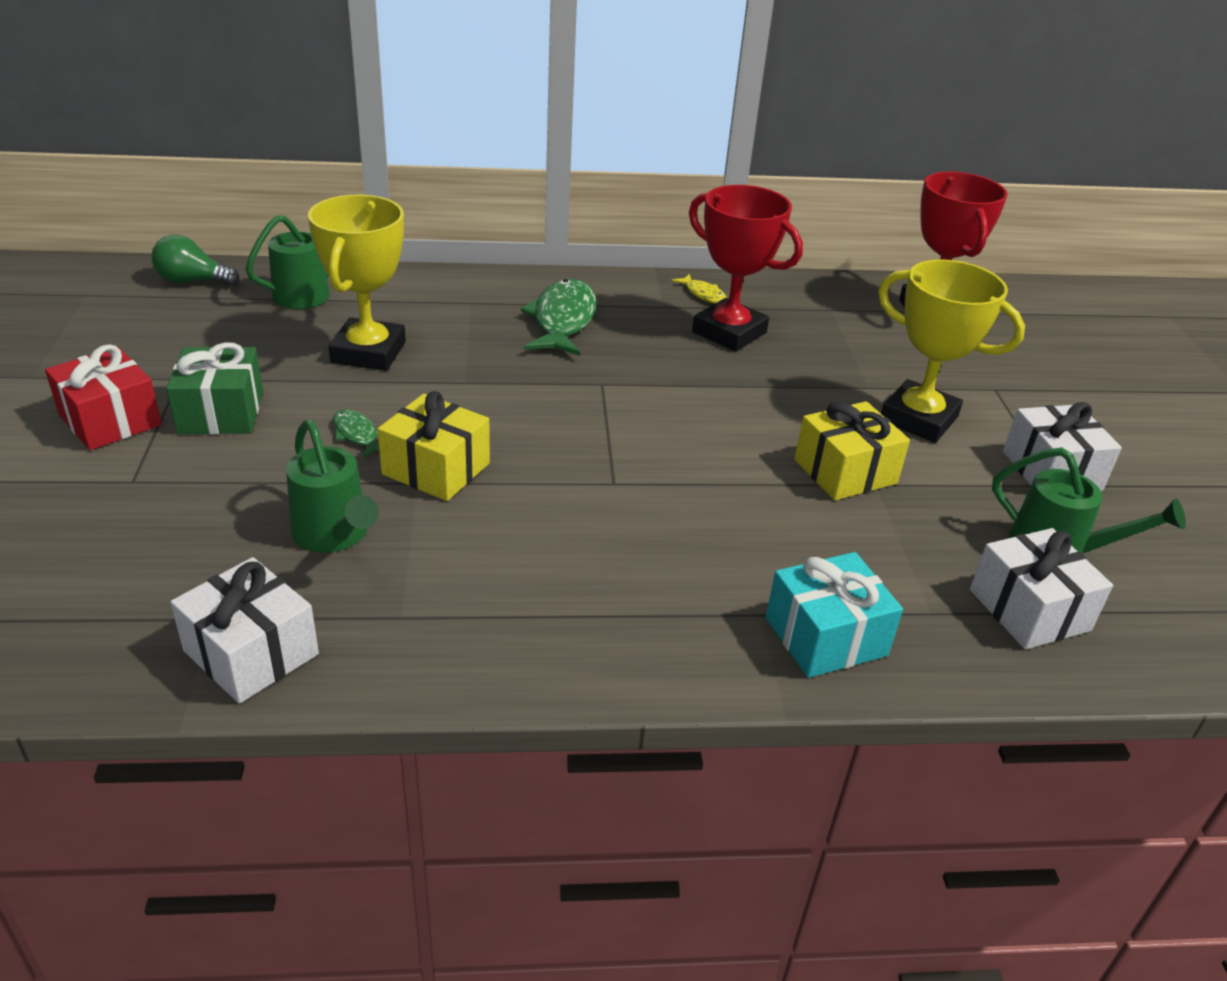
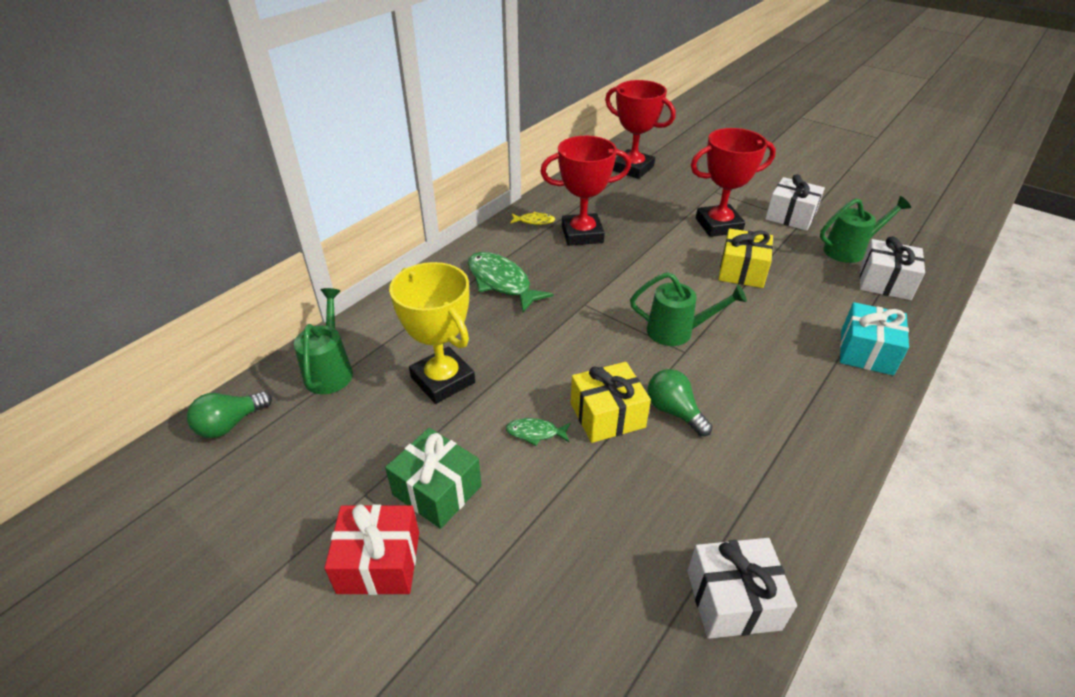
camera: 45 degrees left, 5 degrees up
(334, 535) = (638, 498): green watering can -> green watering can (677, 332)
(497, 511) = (674, 411): none -> green light bulb
(918, 419) = (718, 225): yellow trophy -> red trophy

